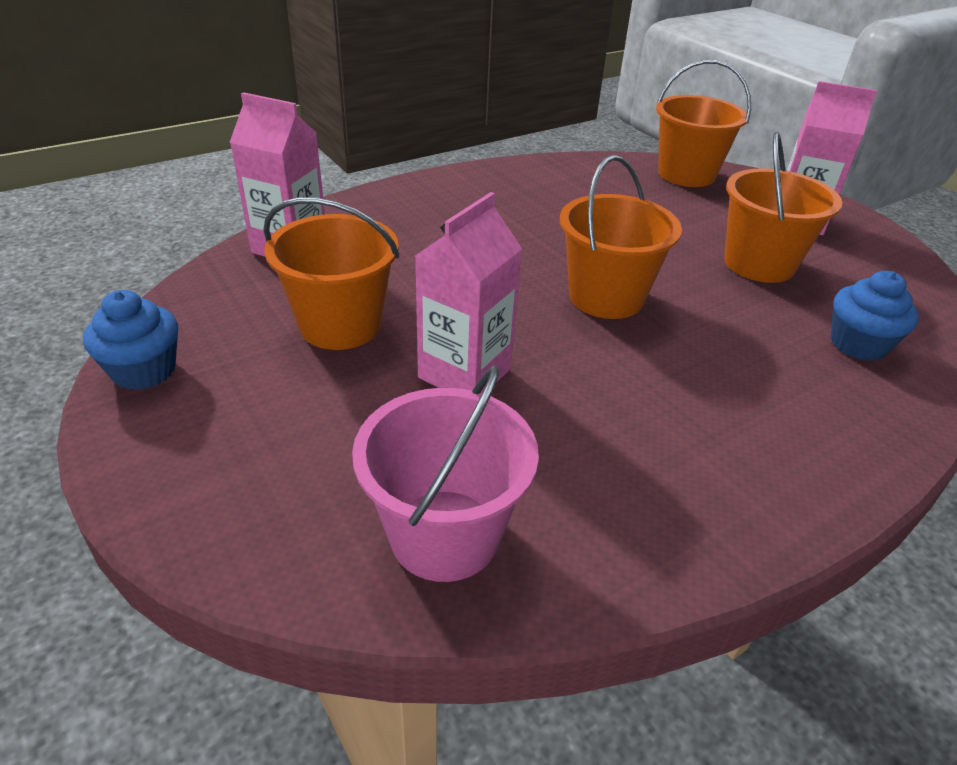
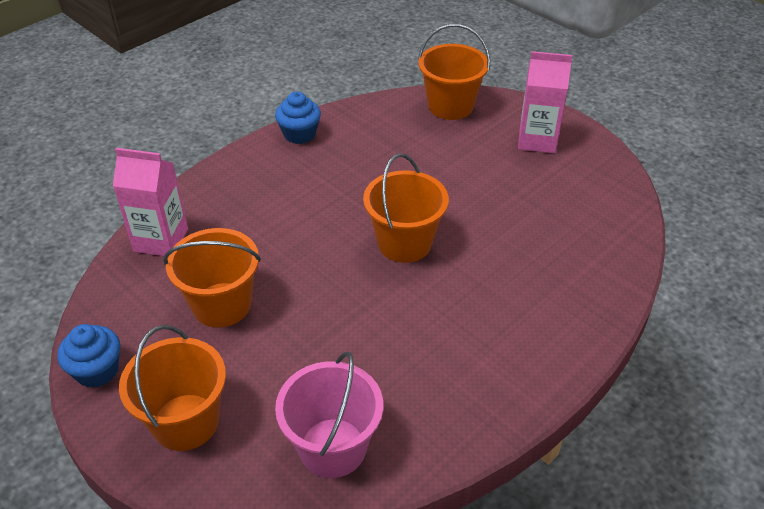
camera: 10 degrees left, 5 degrees up
(464, 373) = (318, 328): pink carton -> none
(759, 264) = (510, 190): orange bucket -> orange bucket (185, 422)
(858, 344) = (578, 251): blue cupcake -> blue cupcake (299, 134)

